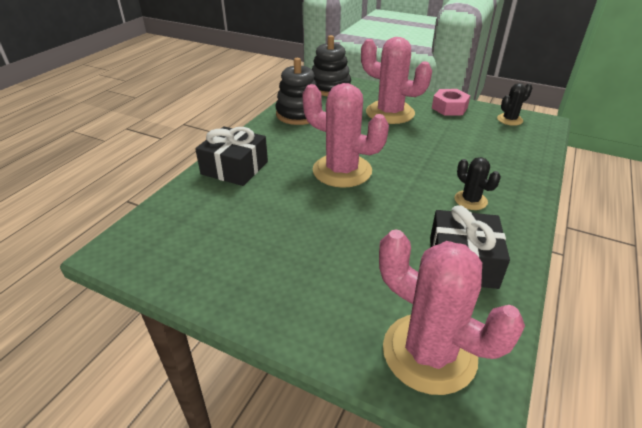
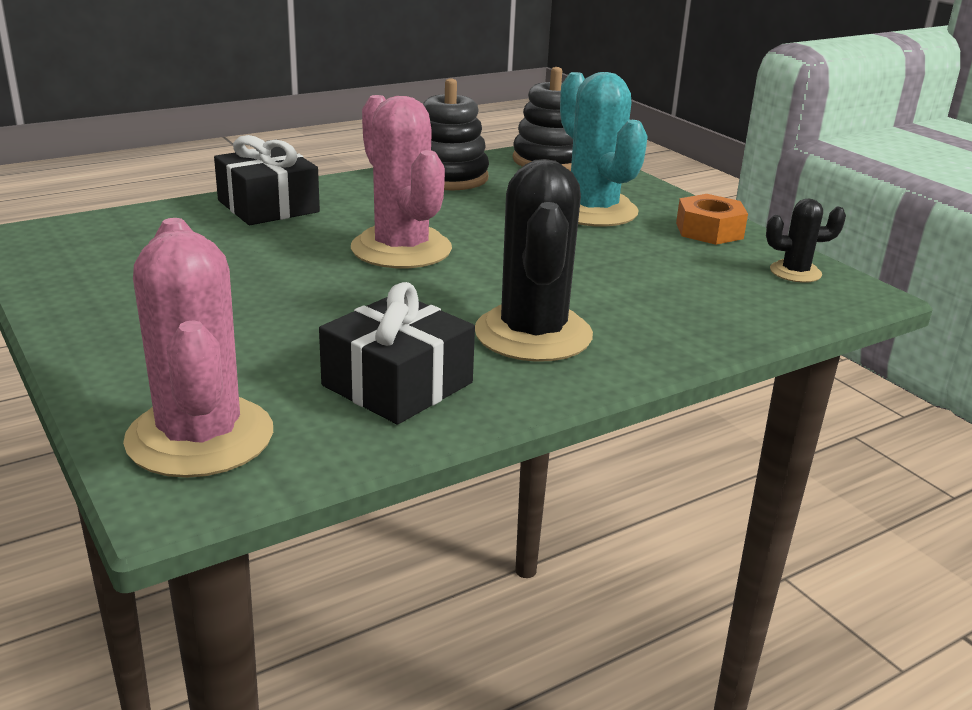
camera: 30 degrees right, 10 degrees down
(390, 113) = (592, 211): pink cactus -> turquoise cactus
(449, 108) = (709, 230): pink nut -> orange nut
(470, 200) = (533, 334): black cactus -> black cactus, size x2.01

